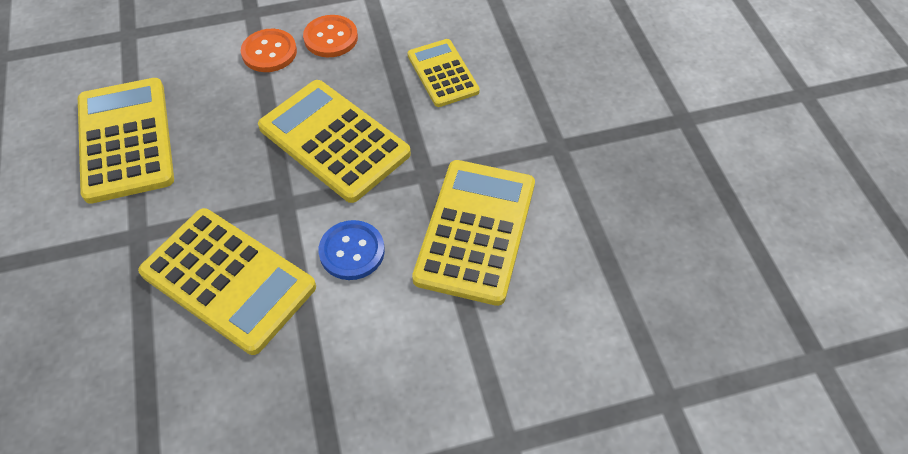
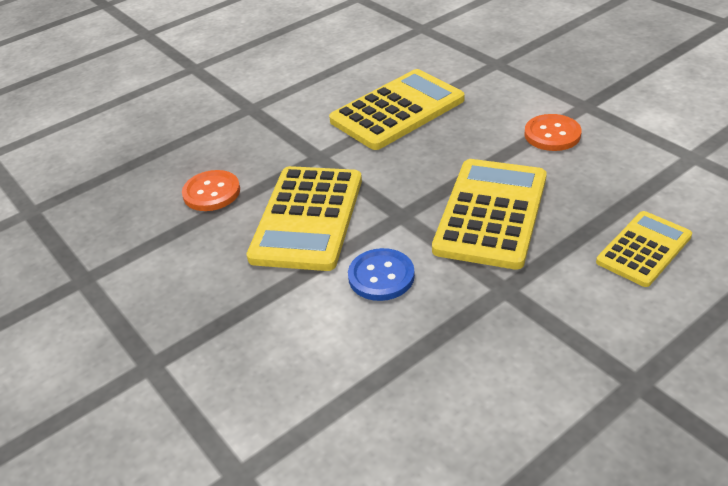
camera: 70 degrees right, 15 degrees down
(331, 38) = (607, 159): orange button -> orange button (211, 192)
(475, 231) = (465, 355): yellow calculator -> none

